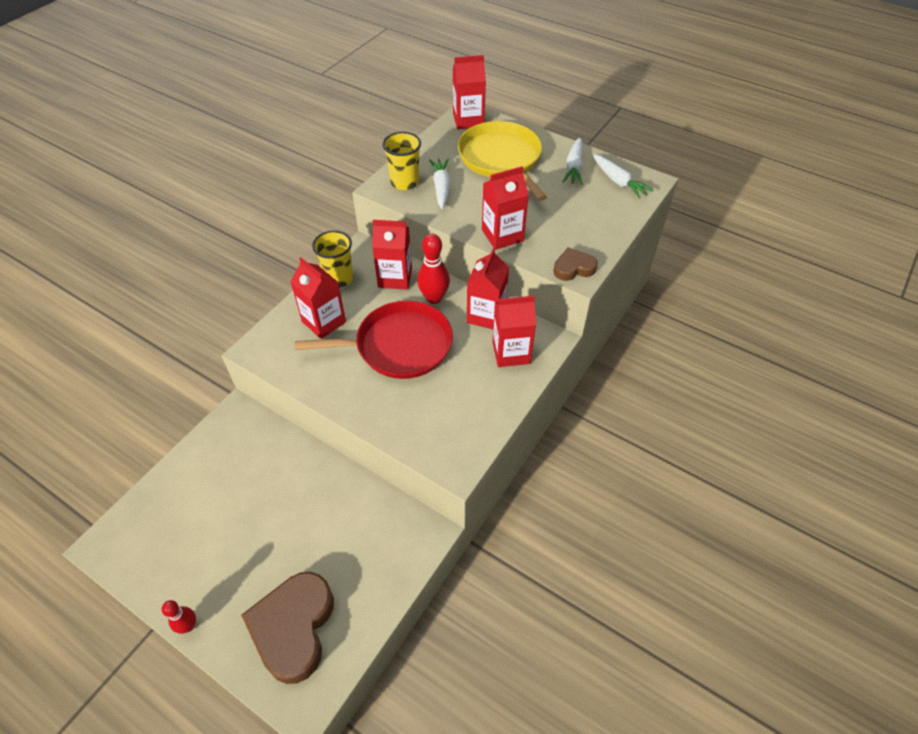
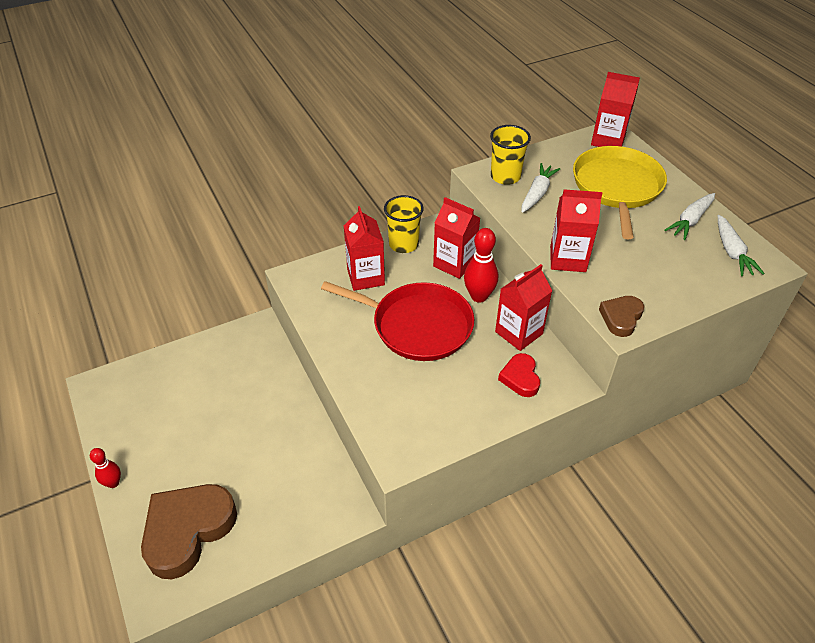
camera: 30 degrees right, 5 degrees down
(511, 352) = (520, 378): red carton -> red heart
(573, 268) = (621, 318): brown heart -> brown heart turned 75 degrees counterclockwise

